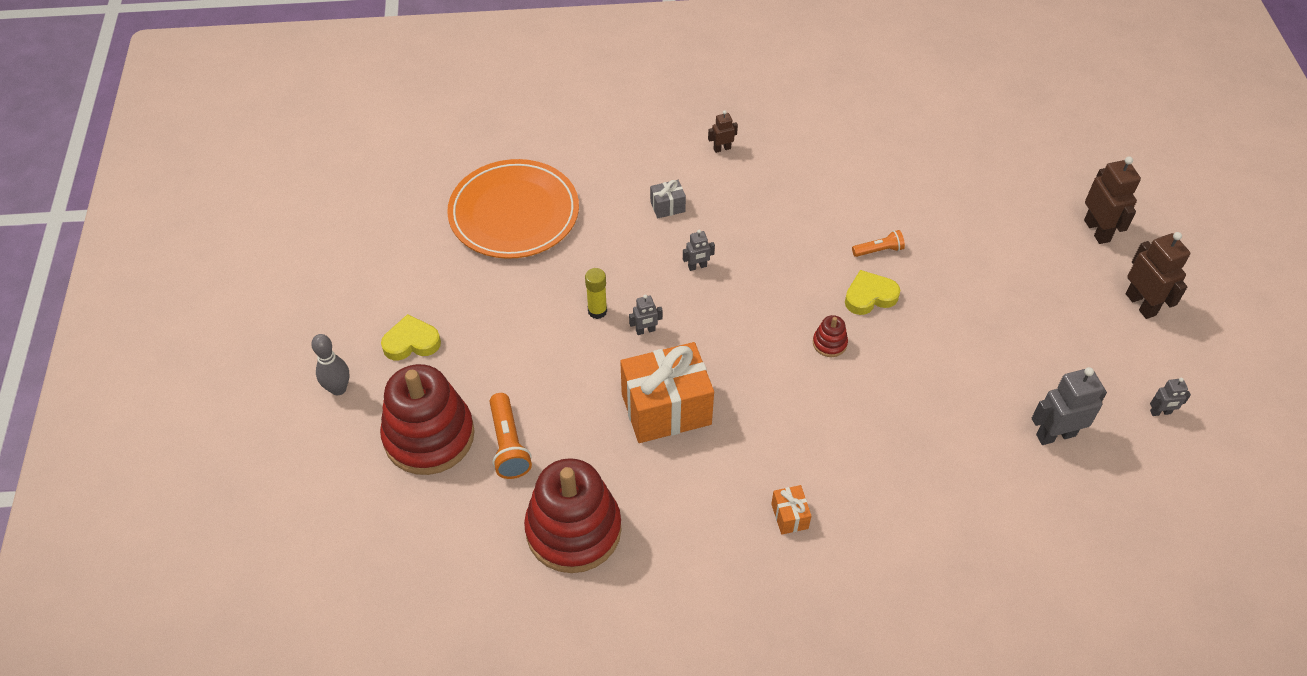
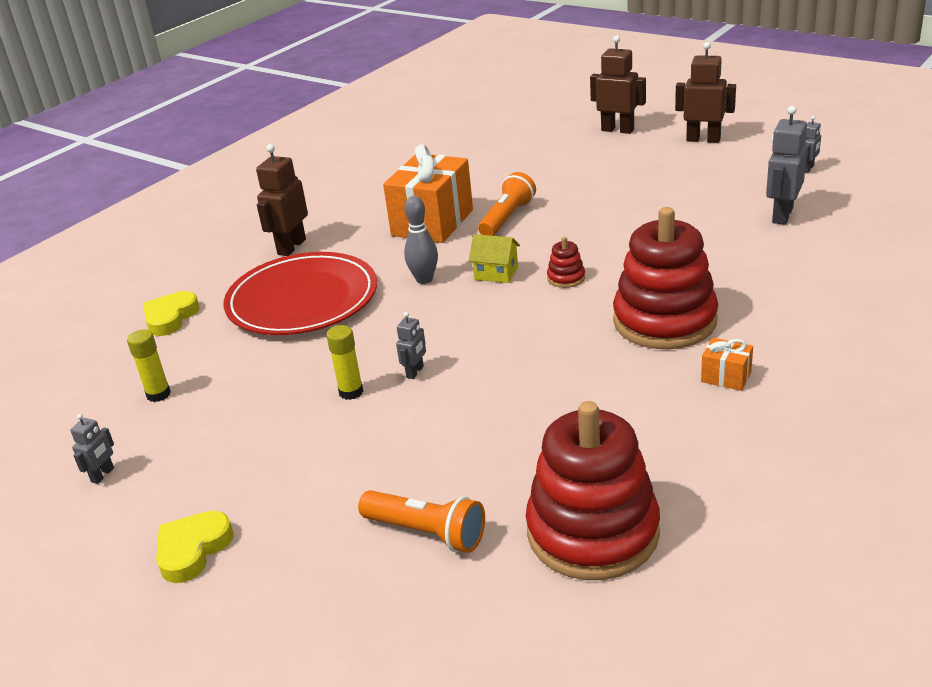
camera: 45 degrees left, 20 degrees down
(338, 389) = (161, 653): grey bowling pin -> grey bowling pin (424, 279)
(429, 436) = (334, 597): red stacking toy -> red stacking toy (664, 321)
(514, 213) = (158, 394): orange plate -> yellow glue stick
(666, 409) = (520, 399): orange gift -> orange gift (432, 223)
(667, 207) = (302, 300): grey gift -> red plate
(697, 266) = (389, 311): grey robot -> grey robot (103, 475)
(722, 148) = (291, 247): brown robot -> brown robot, size x1.91
(797, 296) = (496, 273): none -> yellow house
(869, 296) = (545, 240): yellow heart -> yellow heart (170, 318)
(879, 250) = (507, 218): orange flashlight -> orange flashlight, size x1.60

